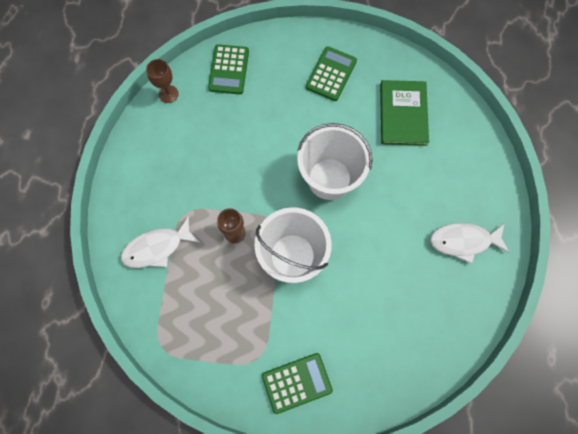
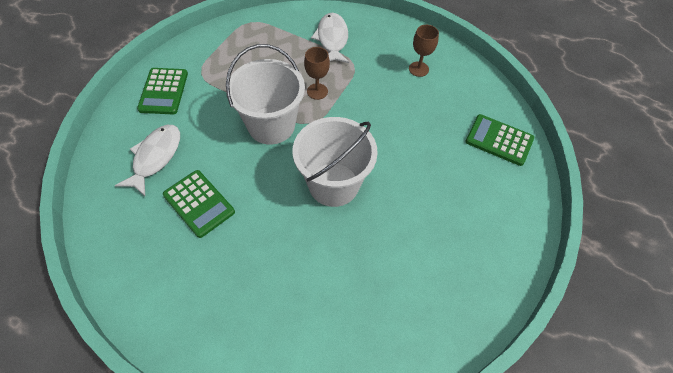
camera: 110 degrees right, 15 degrees down
(168, 94) = (484, 85): brown goblet -> brown goblet (418, 69)
(331, 74) = (465, 237): green calculator -> green calculator (199, 203)
(403, 114) = (381, 296): green book -> none
(463, 241) = (192, 288): white fish -> white fish (155, 157)

